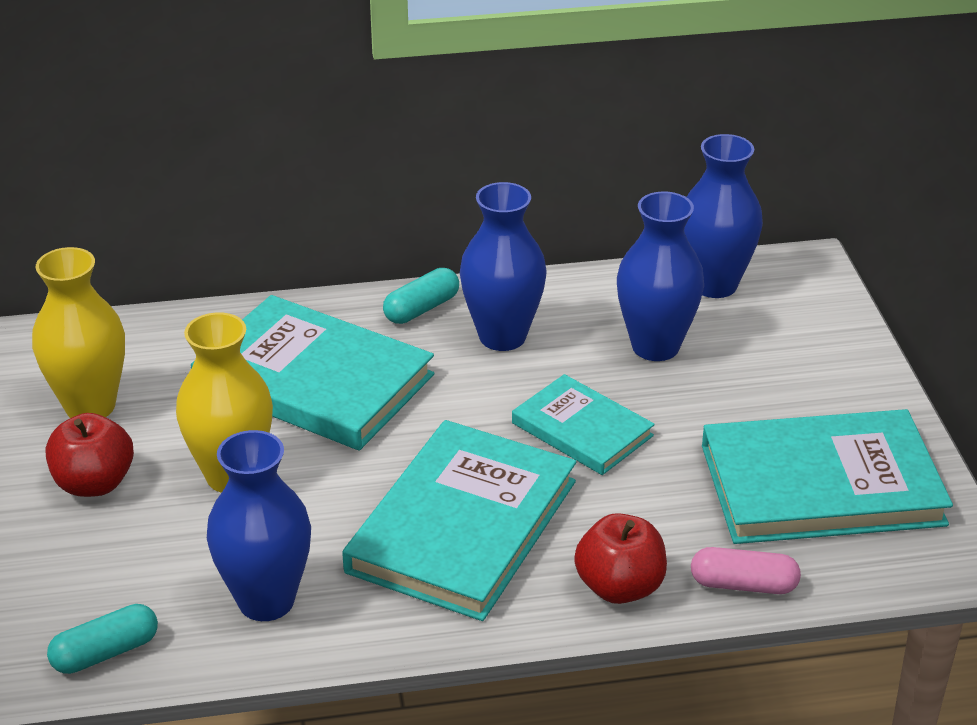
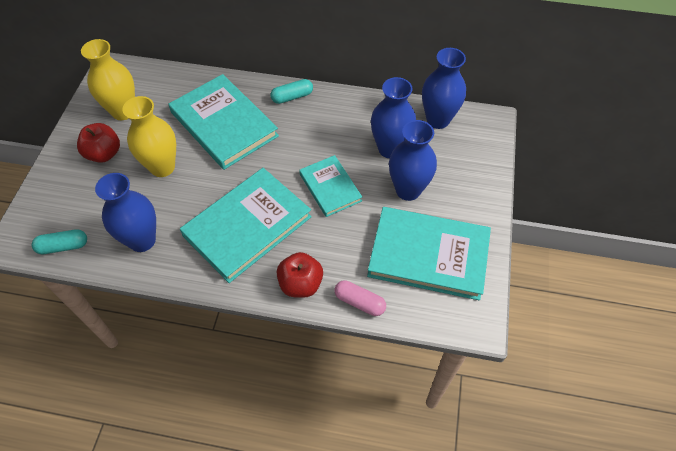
camera: 20 degrees right, 20 degrees up
(502, 336) = (321, 123): blue vase -> blue vase (408, 190)

